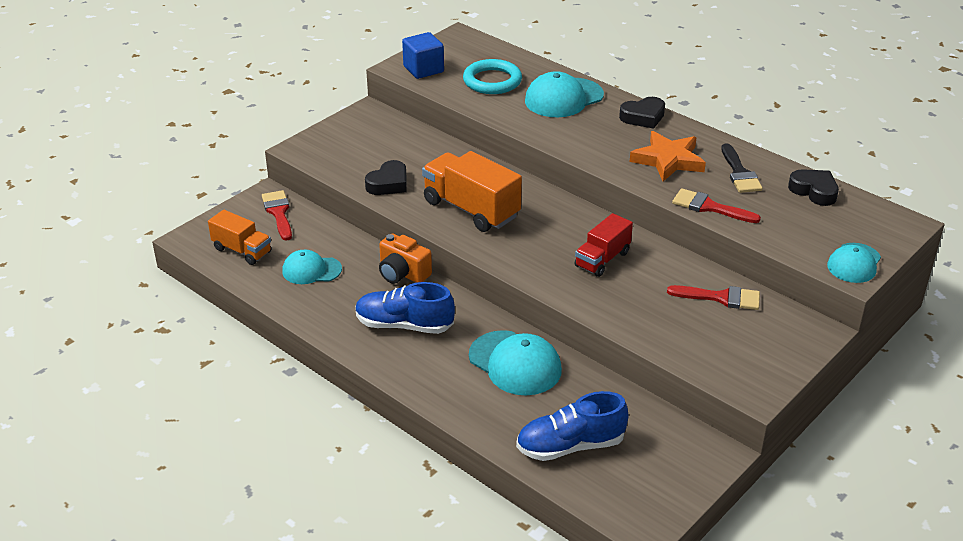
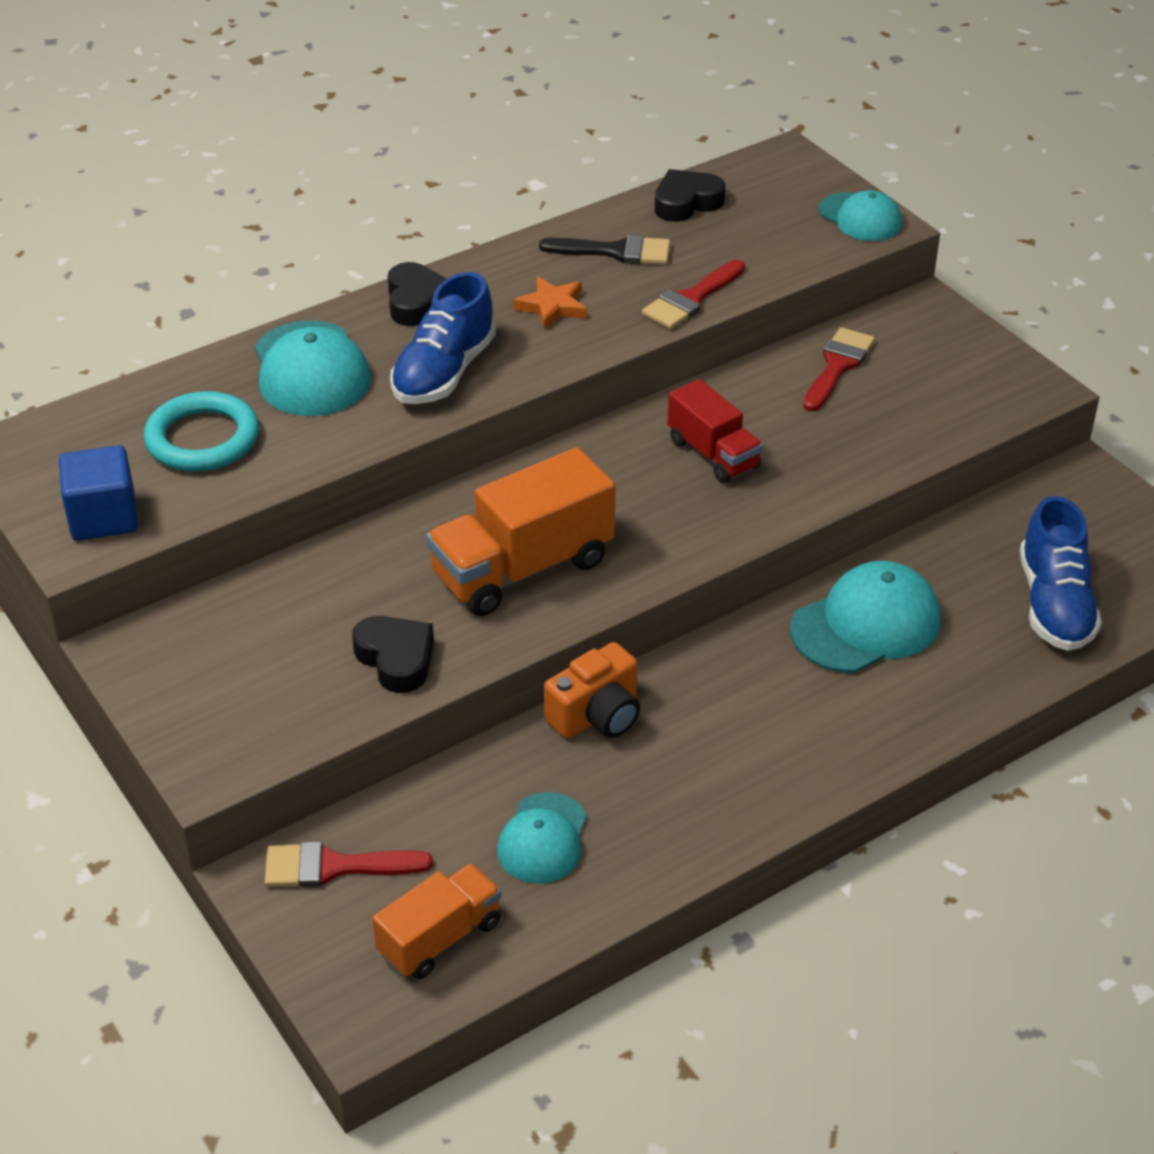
camera: 75 degrees left, 5 degrees up
(404, 325) = (739, 736): blue shoe -> blue shoe (444, 372)
(668, 160) = (552, 306): orange star -> orange star, size x0.62

